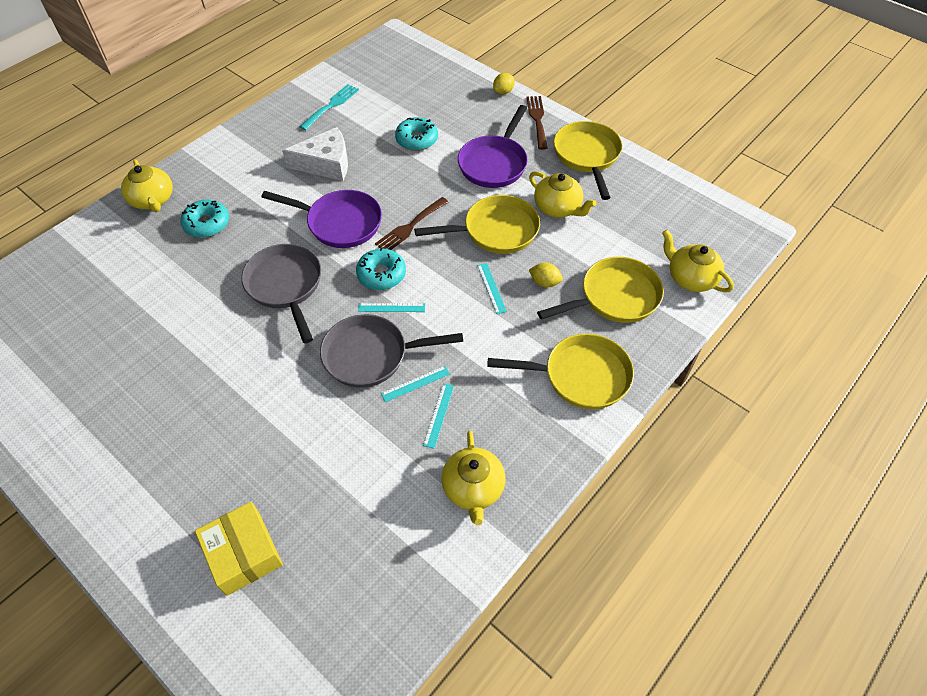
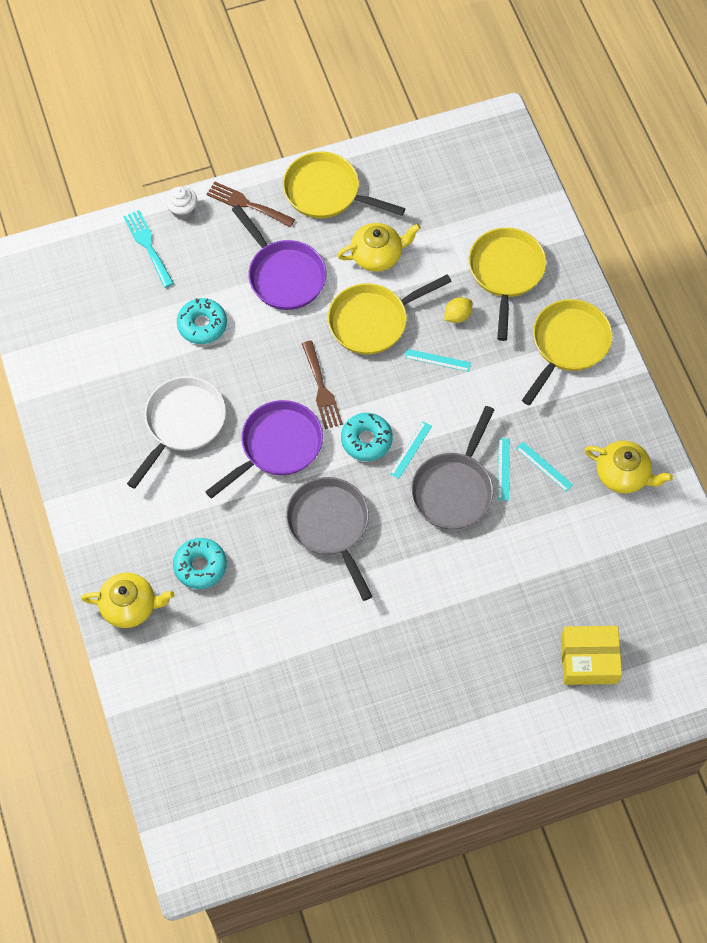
camera: 60 degrees left, 10 degrees up
(286, 286) = (330, 526): grey pan -> grey pan turned 60 degrees clockwise
(326, 163) = (182, 423): white cheese -> white pan
(331, 105) = (91, 379): turquoise fork -> turquoise fork (148, 245)
(496, 231) = (373, 321): yellow pan -> yellow pan turned 135 degrees counterclockwise
(503, 92) = (183, 210): yellow lemon -> white cupcake
(690, 278) = (520, 205): yellow teapot -> none

